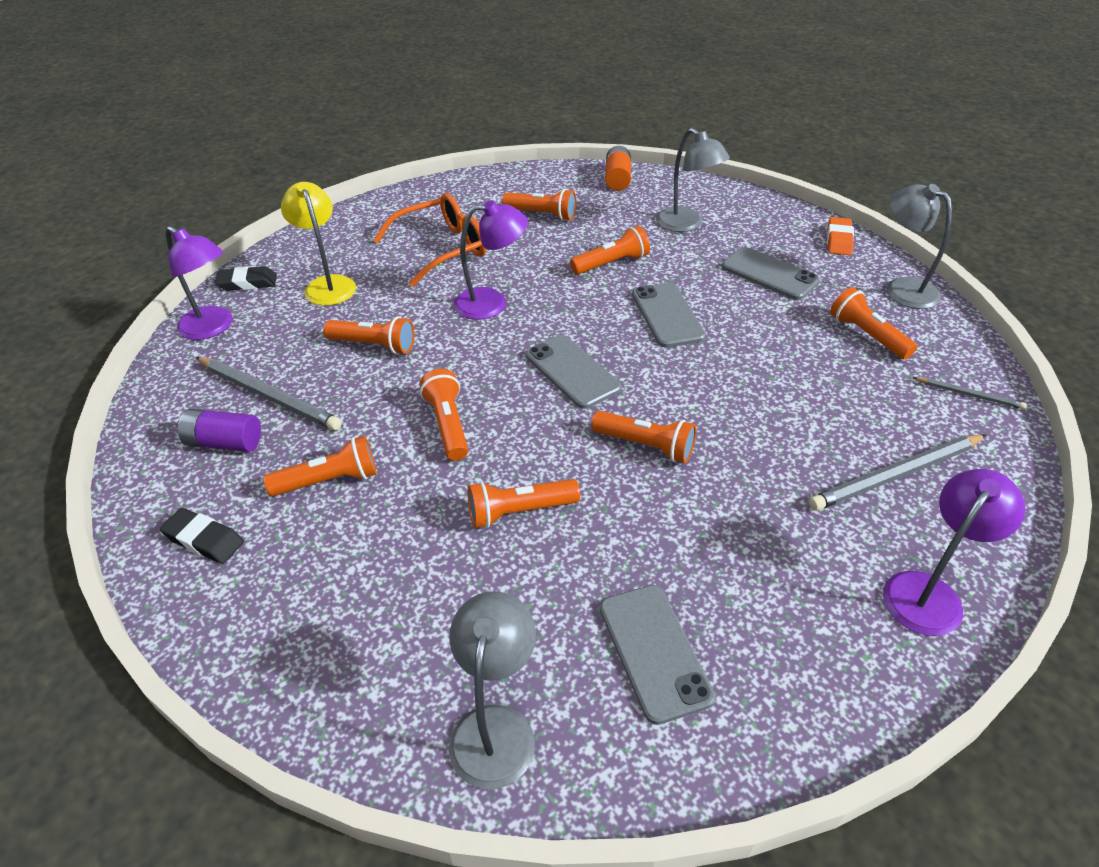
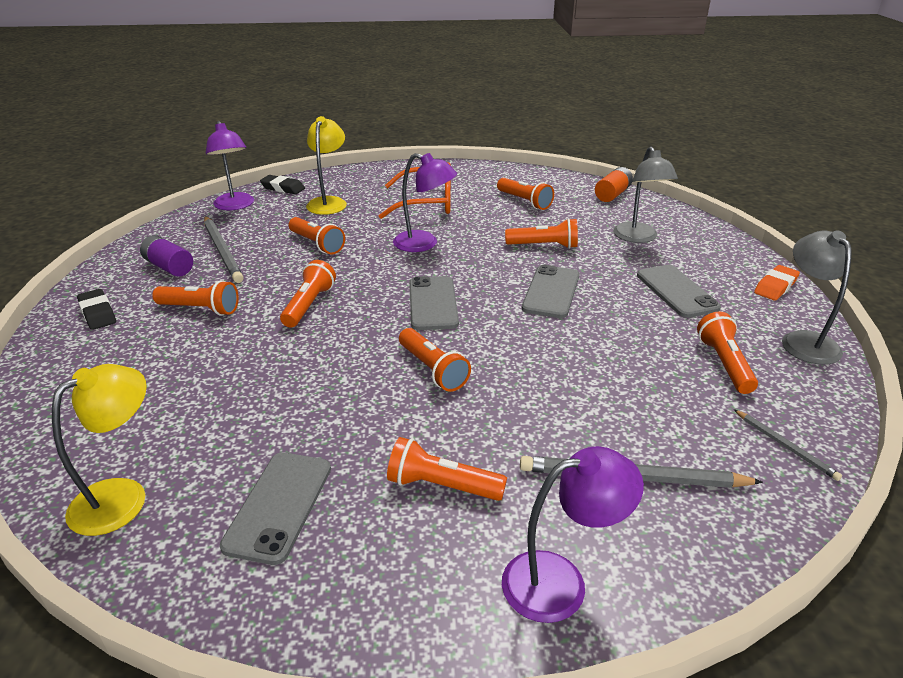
camera: 30 degrees right, 10 degrees down
(495, 727) = (122, 496): grey lamp -> yellow lamp
(519, 511) = (293, 374): orange flashlight -> orange flashlight (442, 485)

